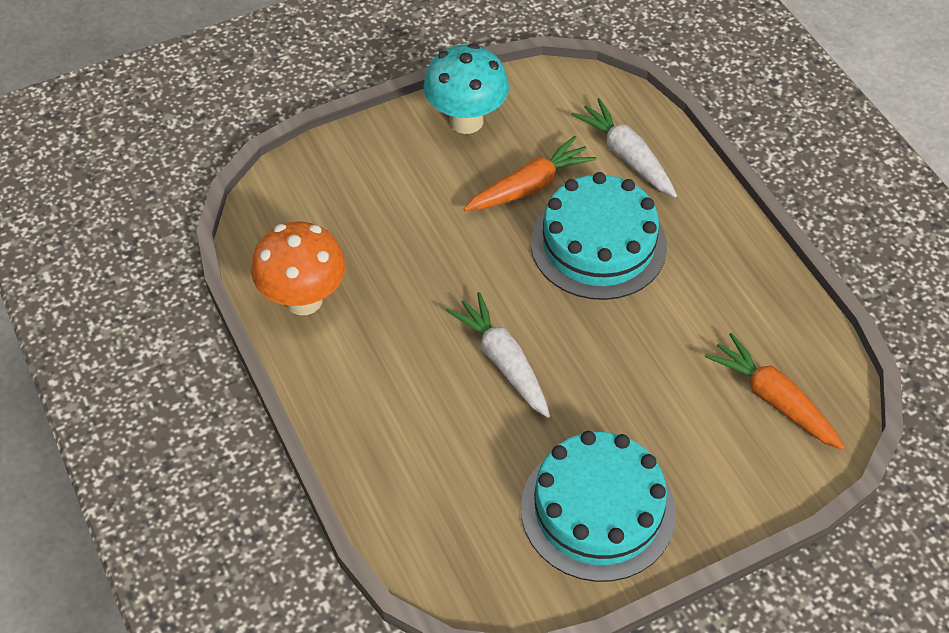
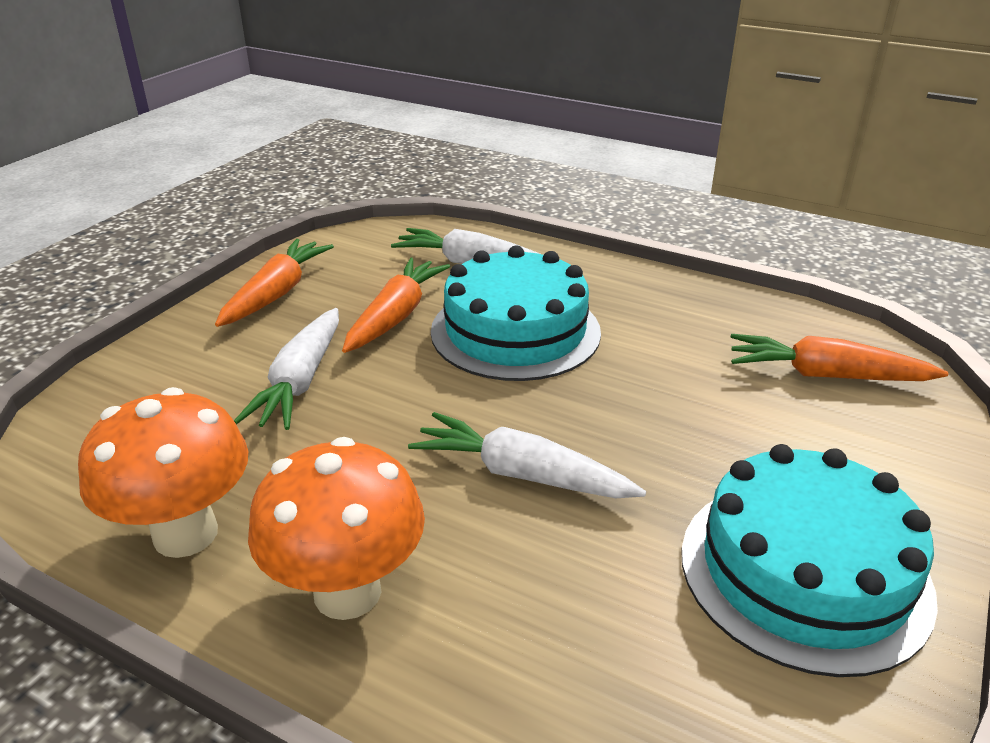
camera: 35 degrees left, 20 degrees down
(359, 381) = (347, 592): none -> orange mushroom
(429, 216) = (300, 381): none -> white carrot
(466, 121) = (276, 293): turquoise mushroom -> orange carrot

